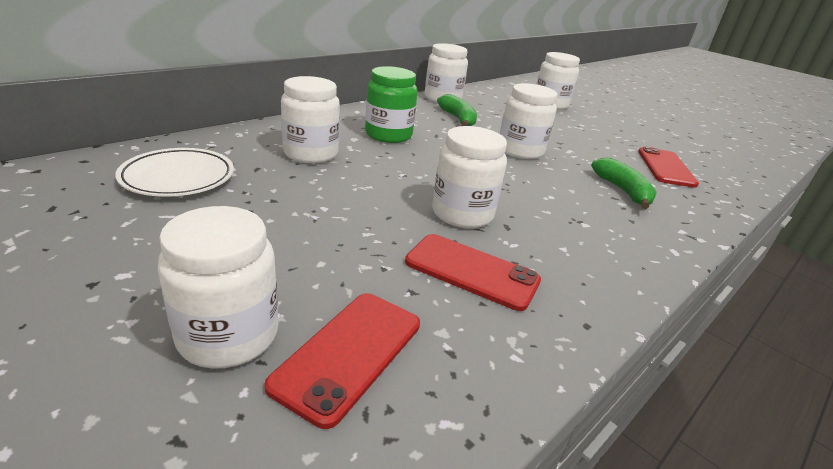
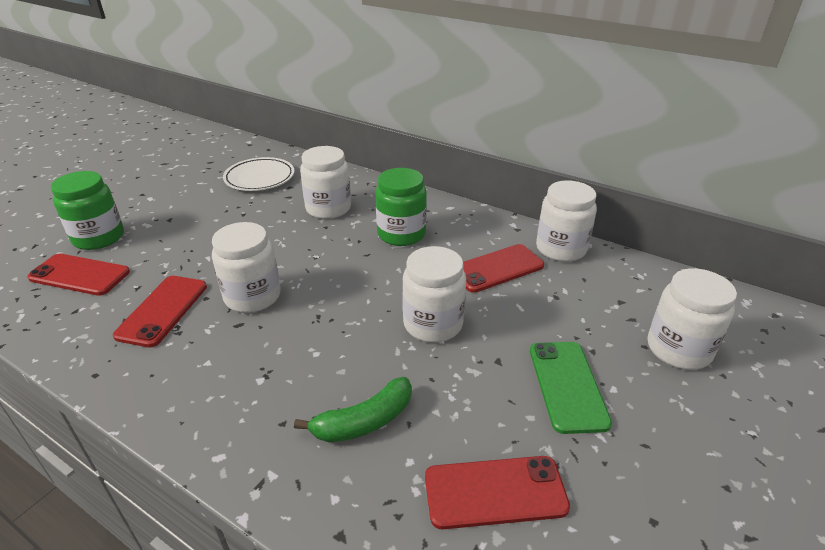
camera: 80 degrees right, 5 degrees up
(228, 335) = (99, 238): white jar -> green jar
(458, 119) = (497, 268): green banana -> red phone
(581, 132) = (567, 385): none -> green phone

